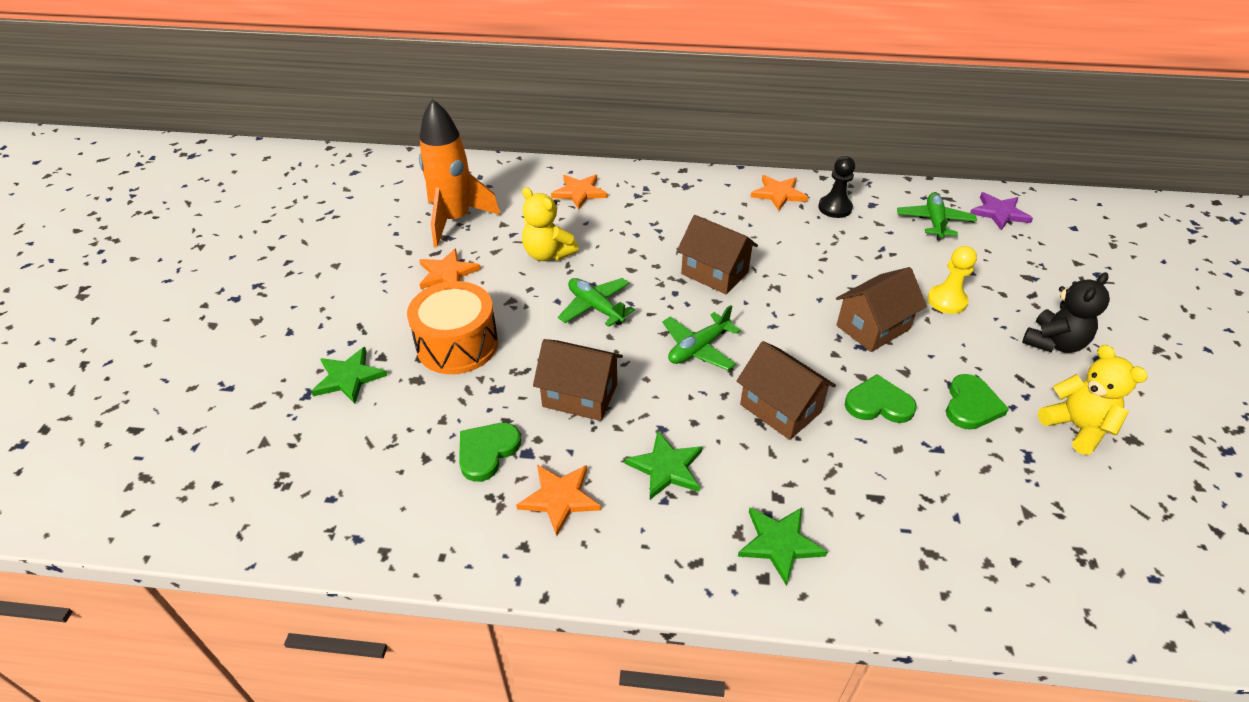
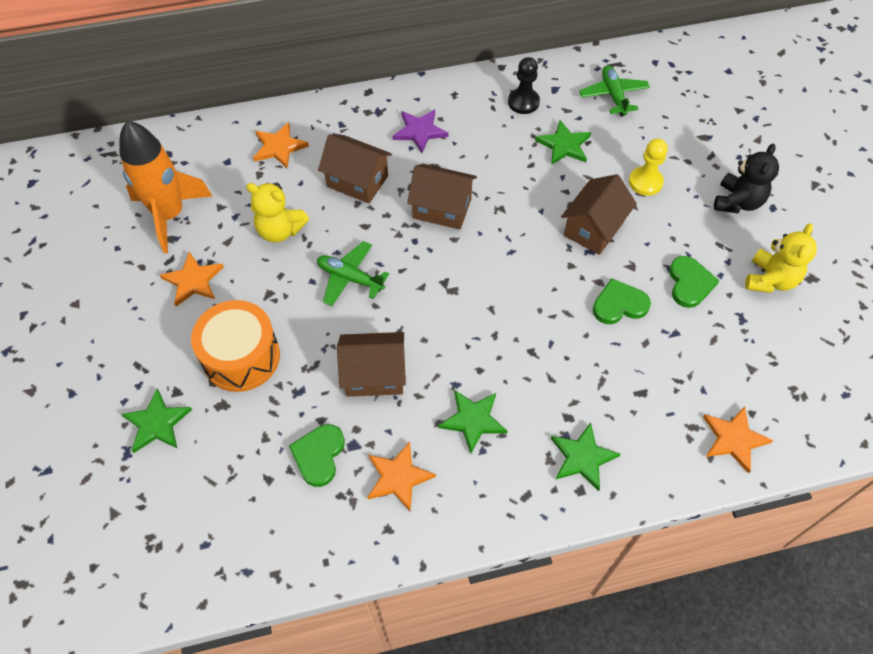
camera: 20 degrees left, 15 degrees up
(698, 348) = (456, 294): green plane -> none
(778, 194) = (468, 98): orange star -> orange star (734, 439)
(780, 408) = (544, 334): brown house -> brown house (357, 181)
(865, 250) = (564, 145): none -> green star
(999, 213) = (665, 70): purple star -> purple star (420, 131)
(1076, 427) = (770, 279): yellow teddy bear -> yellow teddy bear turned 75 degrees clockwise

